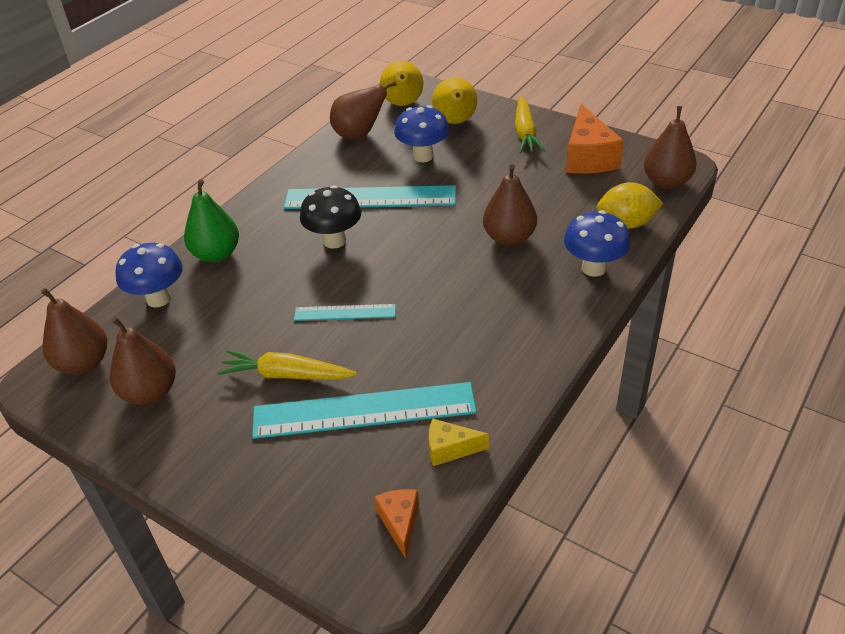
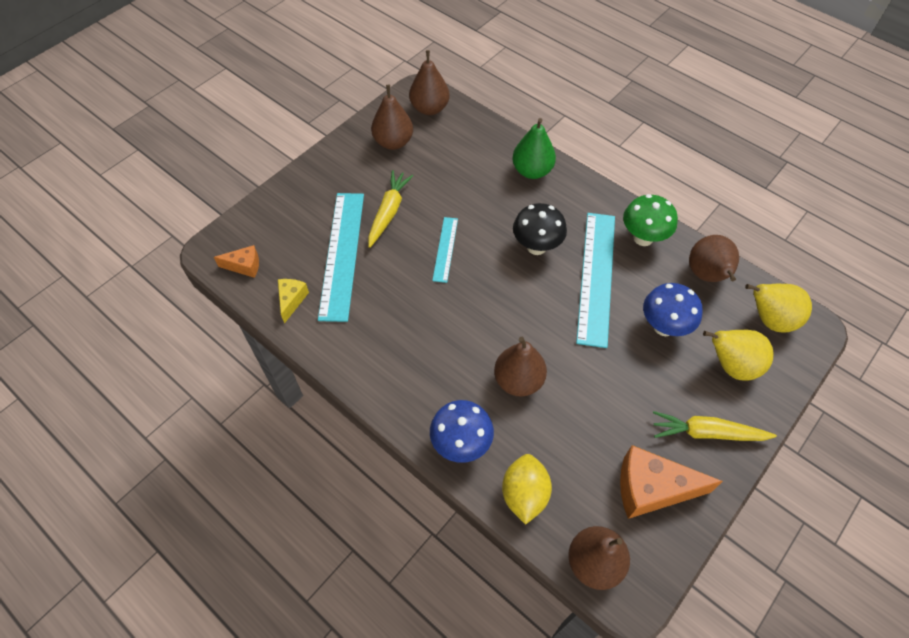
camera: 95 degrees right, 15 degrees up
(158, 299) = (486, 141): blue mushroom -> none
(316, 171) = (643, 238): none -> green mushroom

